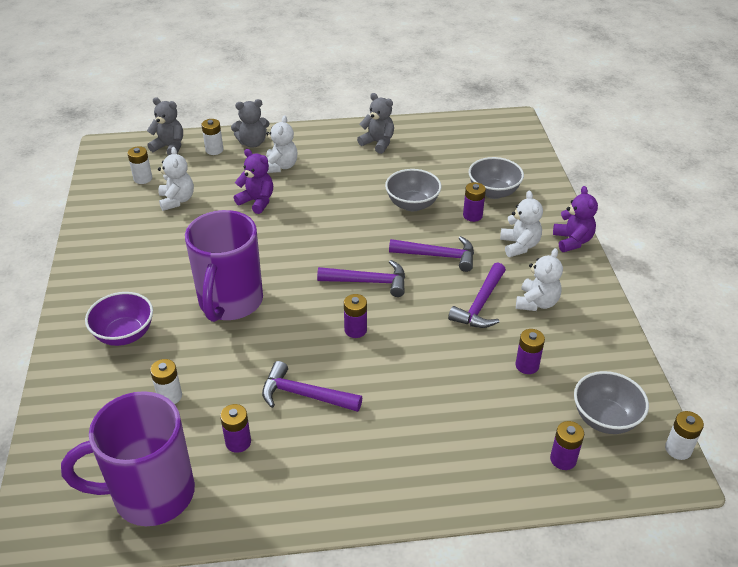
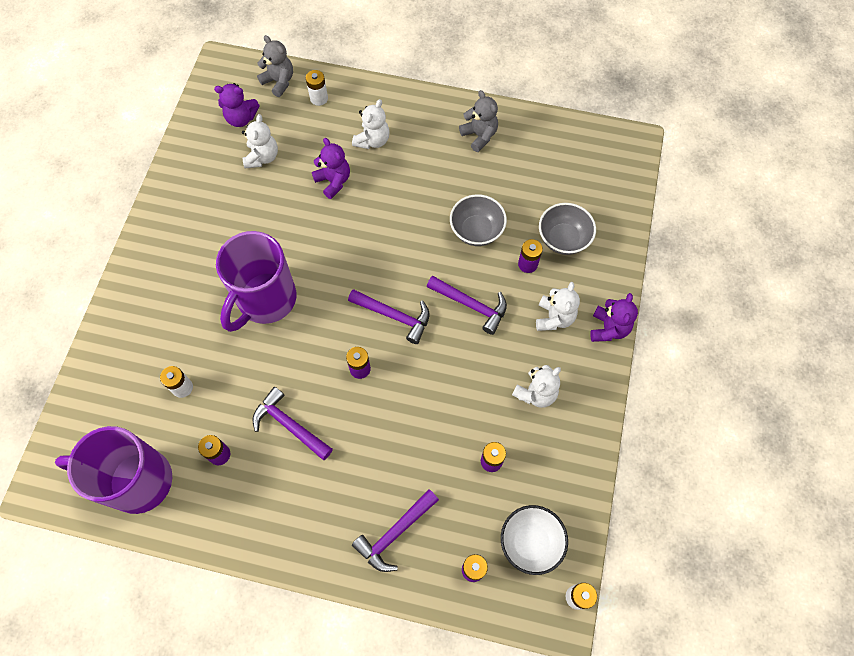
camera: 20 degrees right, 25 degrees up
(124, 334) = (167, 307): purple bowl -> none
(143, 178) = (241, 118): white battery -> purple teddy bear
(252, 143) = (358, 99): grey teddy bear -> none
(480, 304) = (483, 377): purple hammer -> purple hammer (395, 533)
(605, 418) = (530, 542): grey bowl -> white bowl

